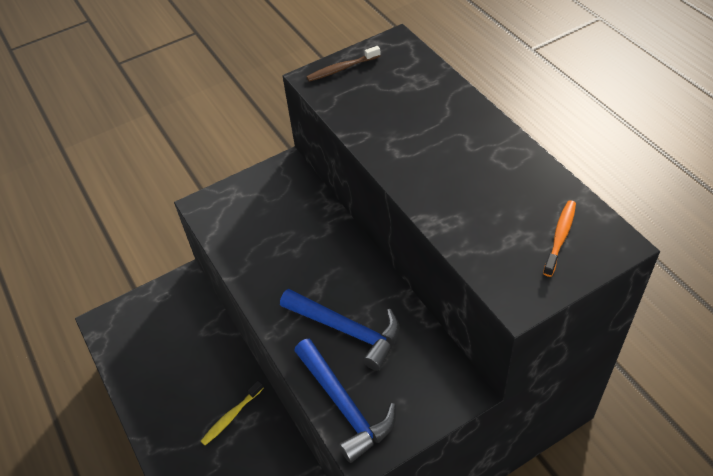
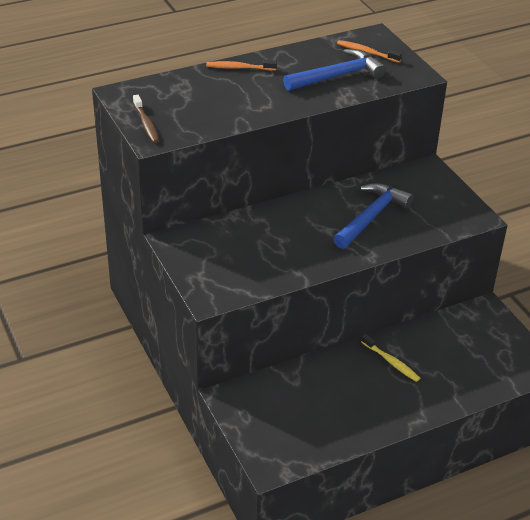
camera: 90 degrees left, 10 degrees down
(344, 405) = (439, 223): blue hammer -> blue hammer (337, 76)
(475, 119) = (239, 68): none -> orange toothbrush

